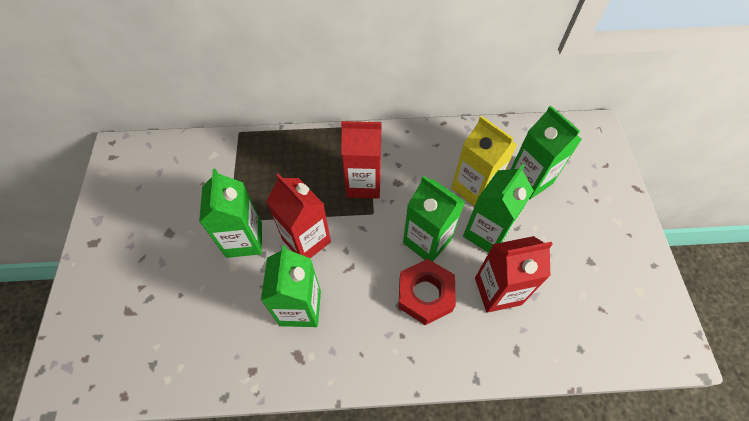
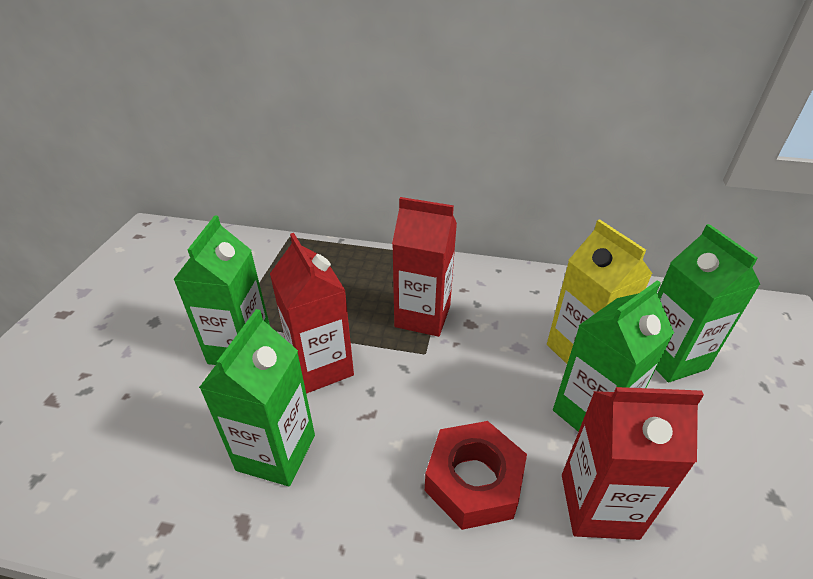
camera: 15 degrees right, 20 degrees down
(427, 241) = (494, 405): green carton -> none

